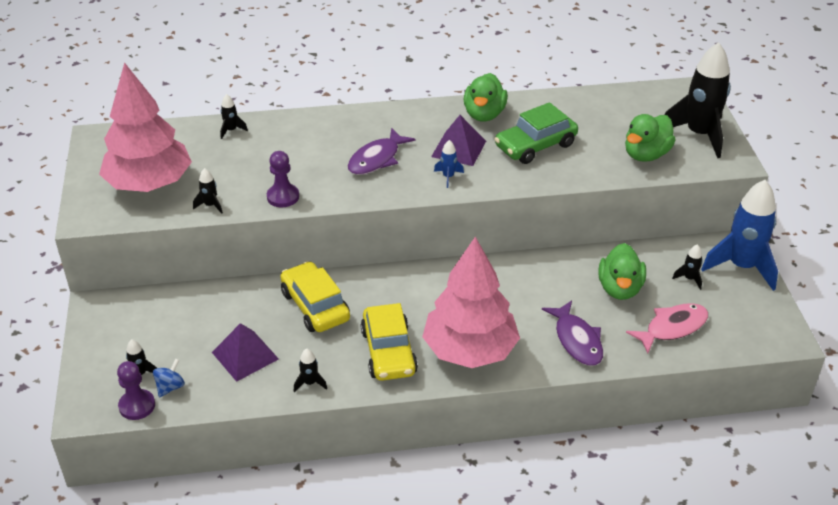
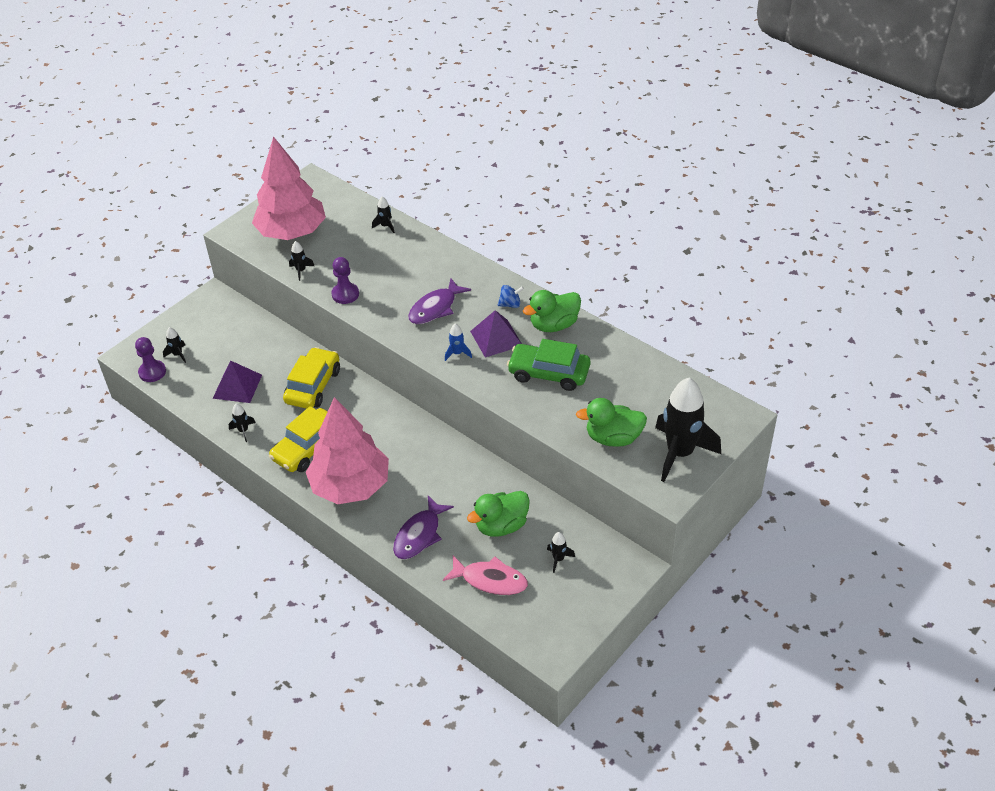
camera: 50 degrees right, 5 degrees up
(170, 387) = (180, 374): blue spinning top -> blue spinning top (510, 304)
(376, 159) = (435, 308): purple fish -> purple fish turned 45 degrees counterclockwise
(741, 267) = (609, 583): blue rocket -> none

